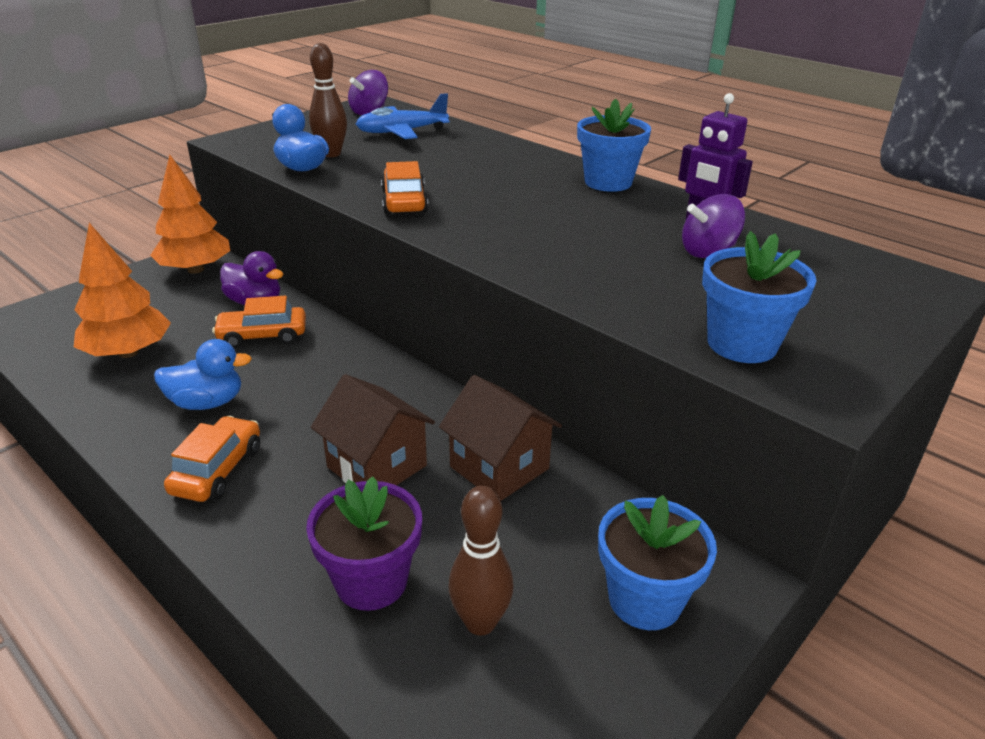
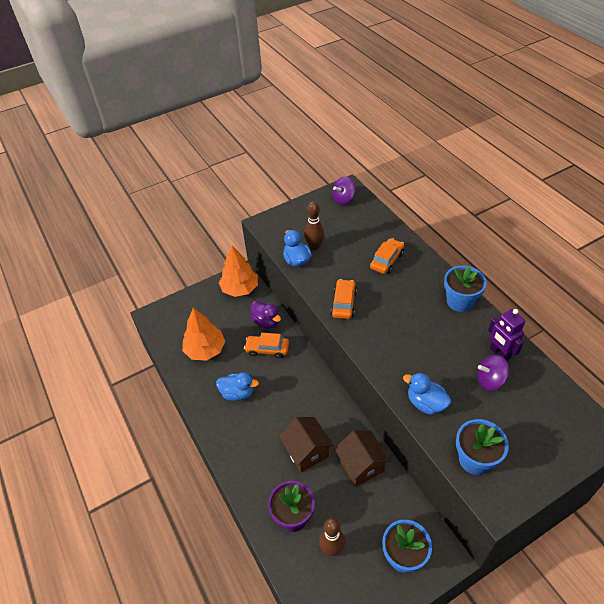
camera: 20 degrees right, 15 degrees up
(217, 470) = (239, 438): orange car -> orange car (386, 260)
(402, 132) = (357, 227): blue plane -> none
(609, 290) = (425, 403): none -> blue duck

